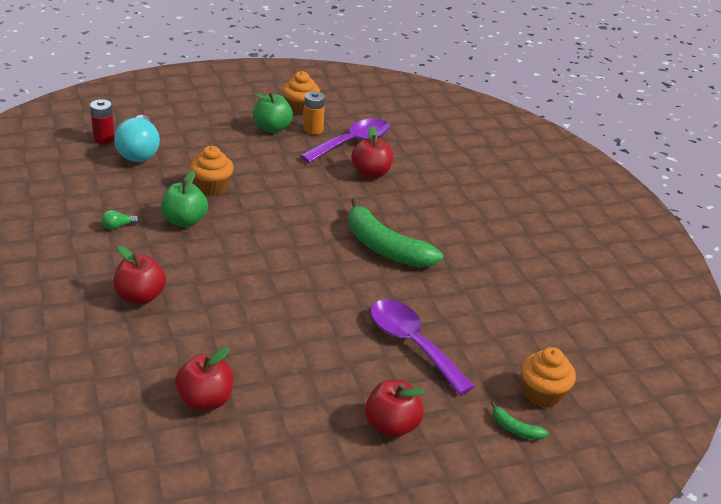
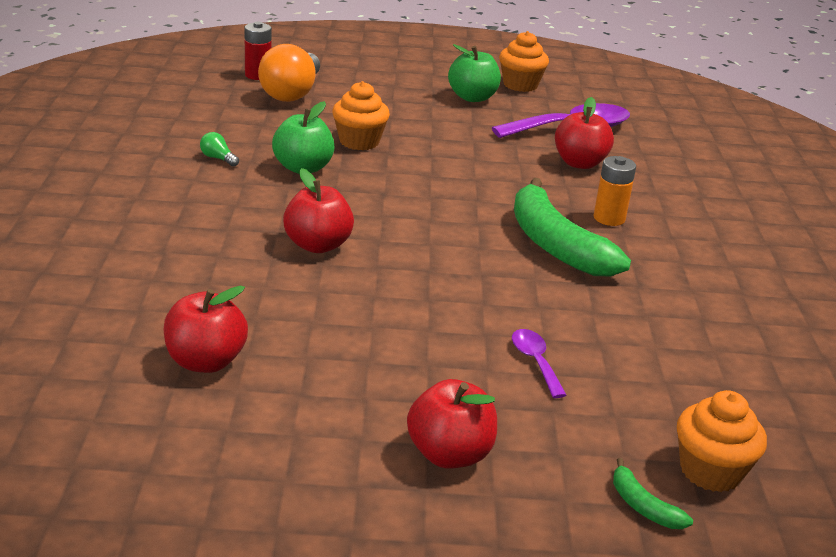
camera: 20 degrees right, 5 degrees down
(118, 226) = (218, 158): green light bulb -> green light bulb turned 45 degrees clockwise
(139, 151) = (292, 93): turquoise light bulb -> orange light bulb
(140, 297) = (197, 233): red apple -> red apple (318, 245)
(313, 129) = (525, 107): orange battery -> orange battery (609, 218)
(412, 344) = (535, 361): purple spoon -> purple spoon, size x0.49

